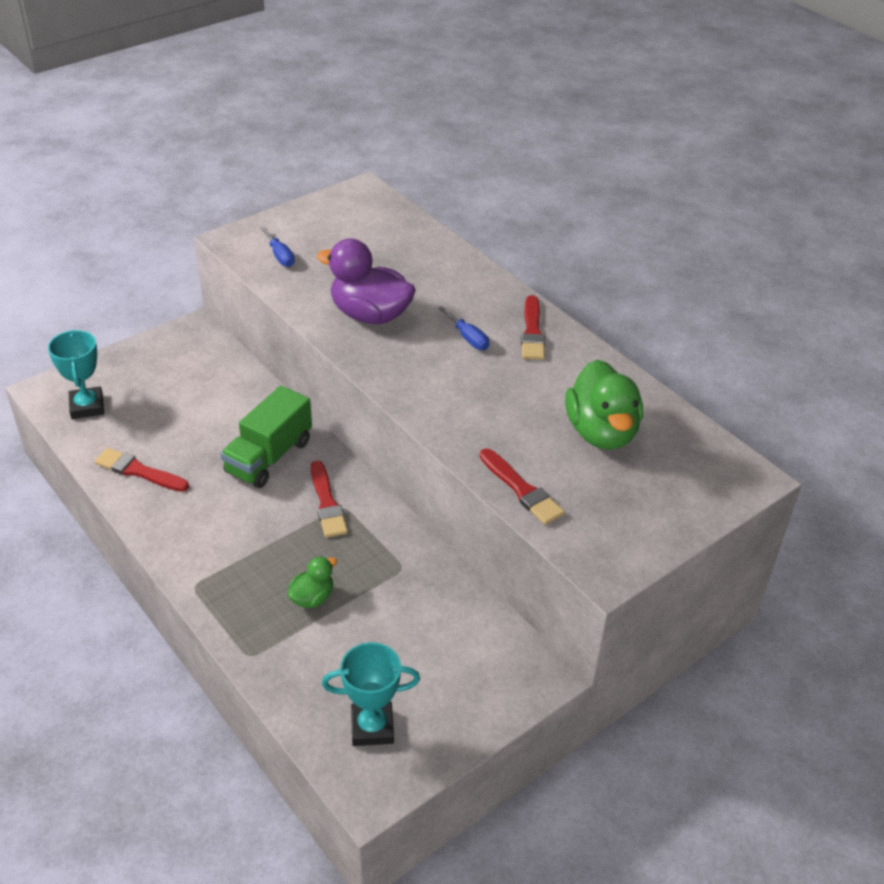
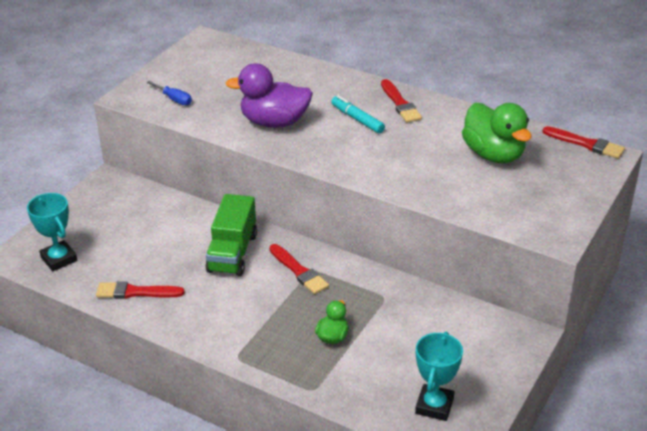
camera: 20 degrees left, 5 degrees down
(372, 727) = (434, 406): turquoise trophy -> turquoise trophy turned 45 degrees counterclockwise
(468, 338) = (357, 119): blue screwdriver -> turquoise marker
(521, 489) = (466, 205): red brush -> red brush (586, 144)

